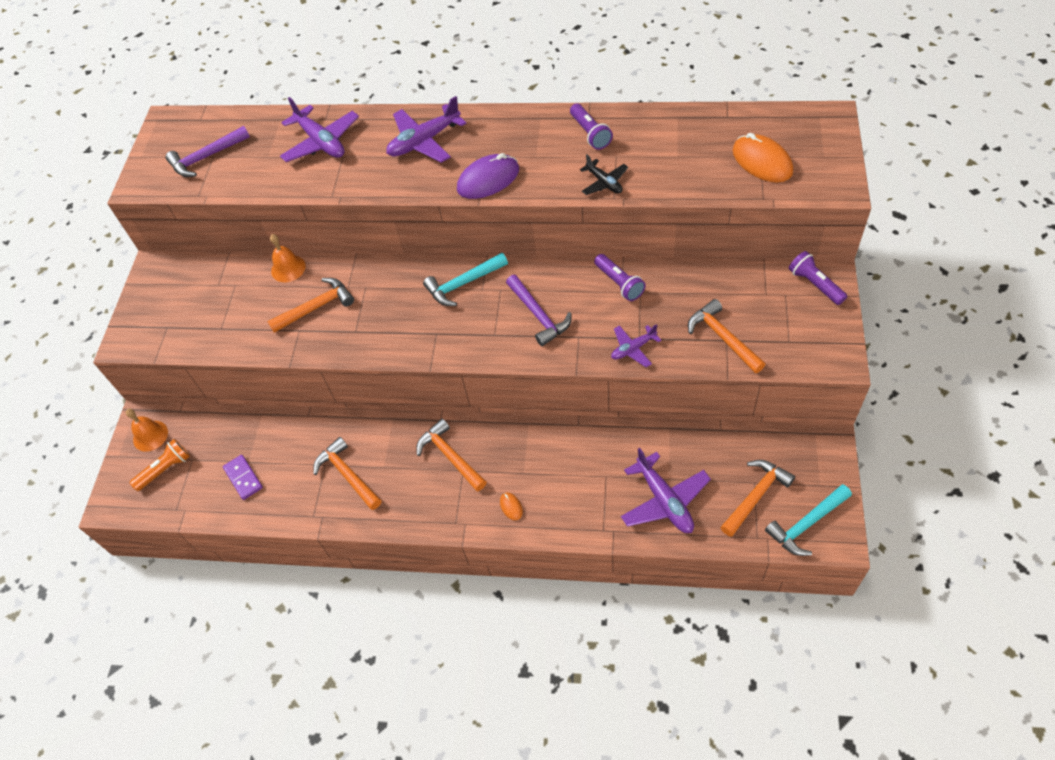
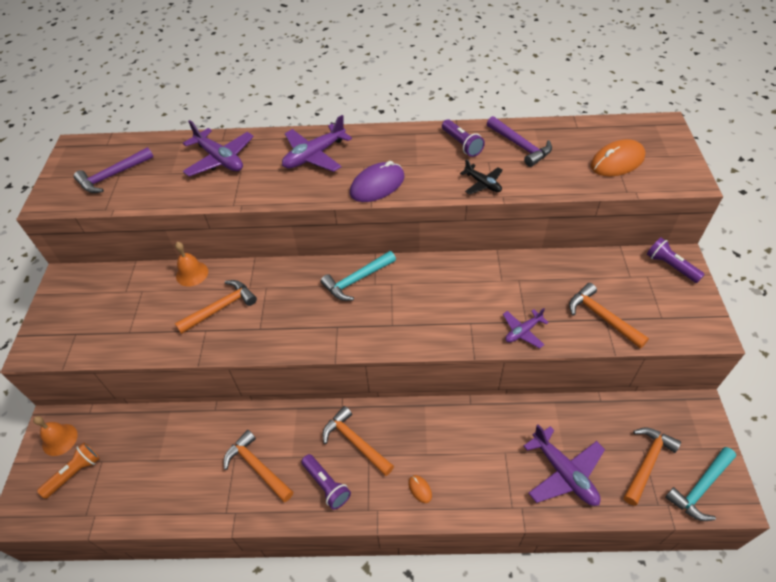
camera: 10 degrees left, 5 degrees down
(243, 478) = (153, 477): purple domino -> none
(538, 315) = (430, 305): purple hammer -> purple hammer (520, 146)
(619, 283) = (498, 273): purple flashlight -> purple flashlight (326, 485)
(762, 161) = (617, 161): orange mouse -> orange mouse turned 75 degrees counterclockwise

